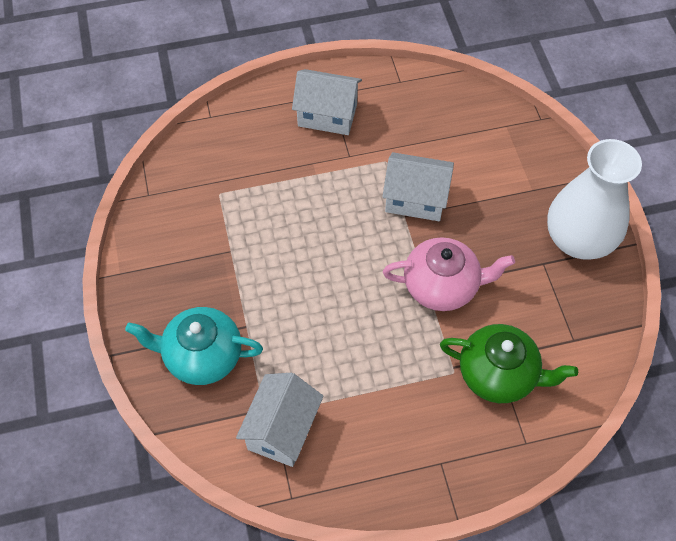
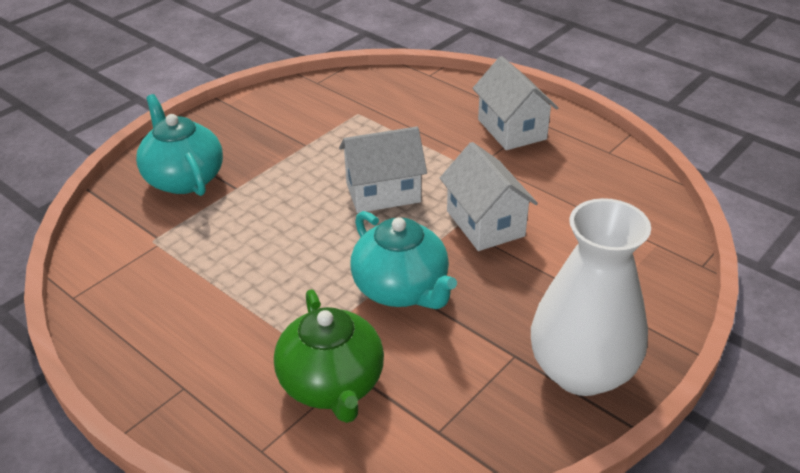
camera: 55 degrees right, 20 degrees down
(282, 430) = (143, 258): white house -> white house (383, 192)
(442, 286) = (401, 289): pink teapot -> turquoise teapot

